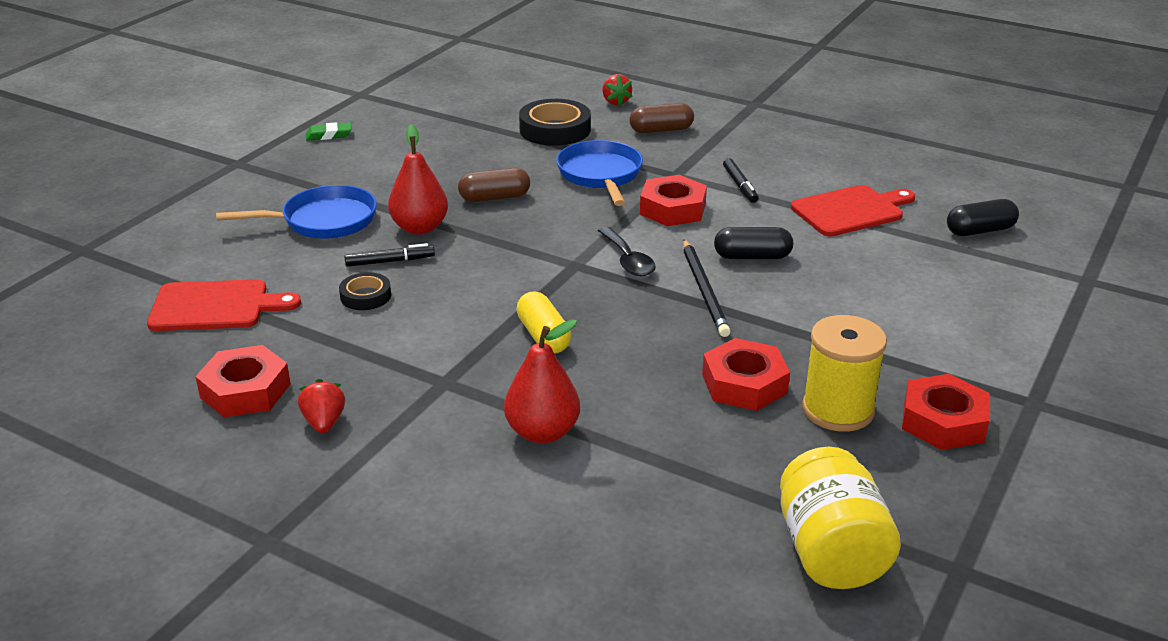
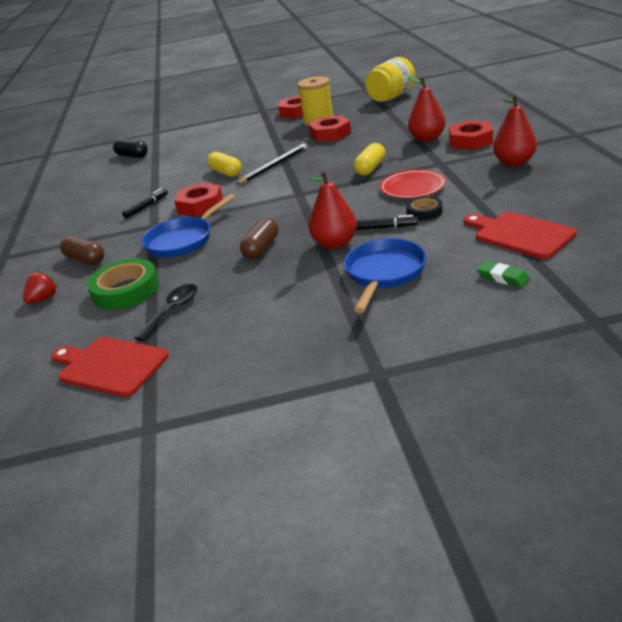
camera: 125 degrees left, 0 degrees up
(245, 390) = (541, 185): red nut -> red nut (470, 141)
(323, 221) = (384, 273): blue pan -> blue pan turned 75 degrees clockwise
(324, 422) = (514, 163): red strawberry -> red pear
(329, 135) = (261, 372): green eraser -> green eraser (502, 278)
(390, 261) = (384, 228): black marker -> black marker turned 150 degrees clockwise
(430, 325) = (412, 187): none -> red plate
(494, 198) = (261, 248): brown capsule -> brown capsule turned 75 degrees clockwise
(555, 129) = (126, 290): black tape -> green tape
(627, 260) = (273, 188): black spoon -> black spoon (172, 311)
(752, 257) = (226, 173): black capsule -> yellow capsule
(851, 210) = (144, 178): red cutting board -> red cutting board (110, 366)

